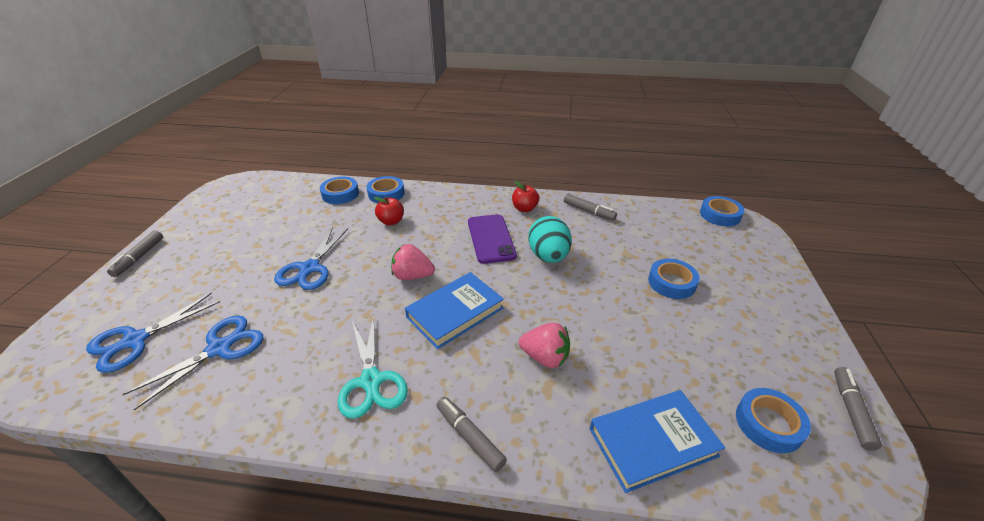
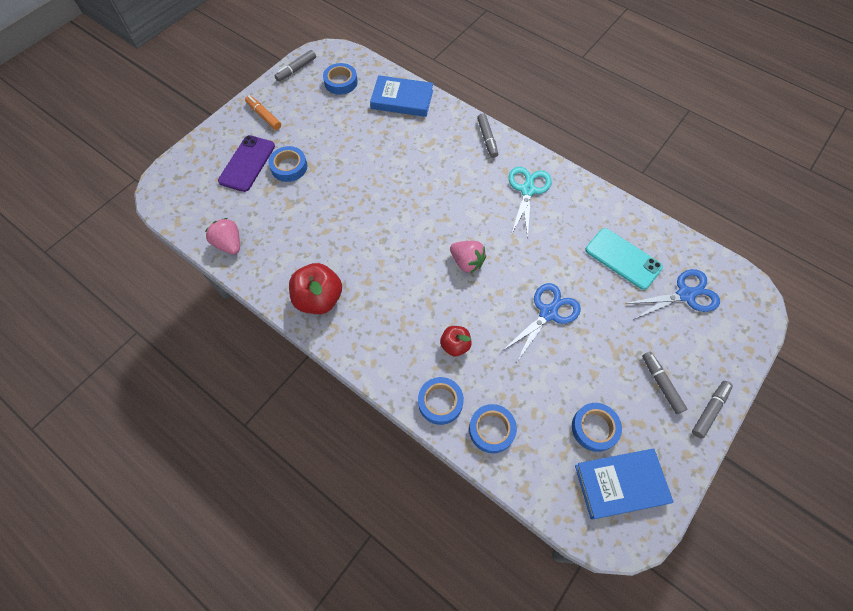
camera: 150 degrees left, 25 degrees up
(219, 348) = (623, 259): blue scissors -> turquoise phone
(455, 313) = (453, 213): blue book -> blue book (620, 484)
(491, 239) = (379, 273): purple phone -> purple phone (247, 163)
(524, 208) = (319, 299): red apple -> red apple, size x1.72
(545, 357) = (418, 158): pink strawberry -> pink strawberry (229, 244)
(548, 256) = (349, 231): turquoise egg -> none
(588, 211) = (267, 264): grey marker -> grey marker (661, 384)
(720, 215) = (168, 204): blue tape -> blue tape (594, 428)
(777, 322) = (264, 116): none -> orange marker

